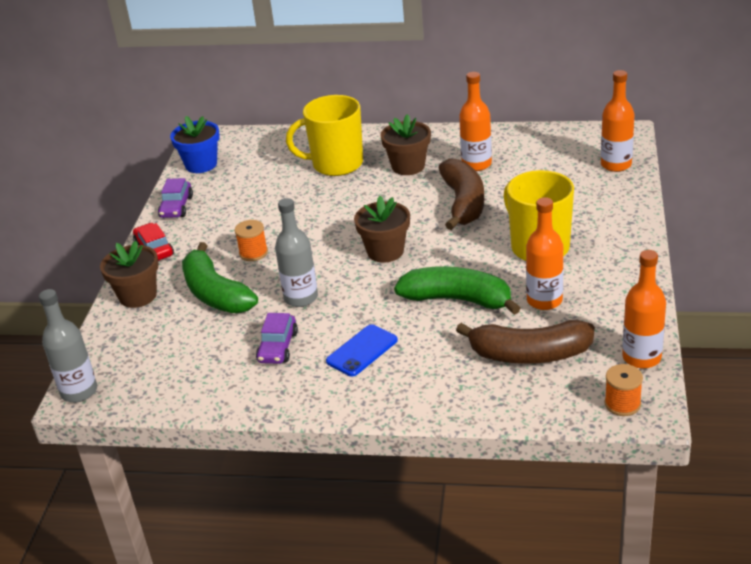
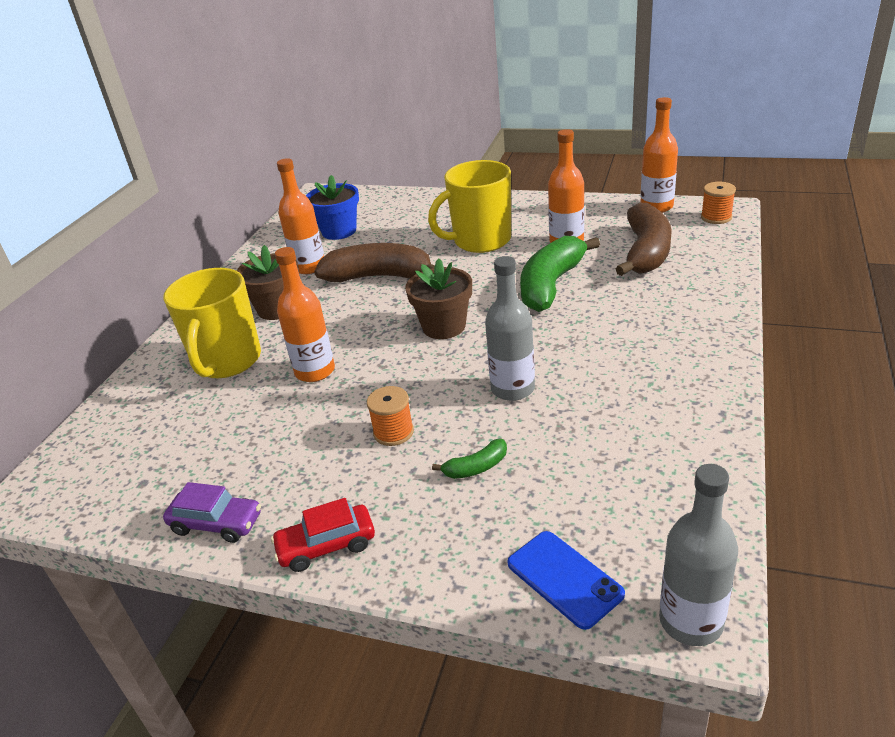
camera: 80 degrees left, 0 degrees up
(138, 296) = (450, 559): brown flower pot -> none
(201, 164) = (109, 498): blue flower pot -> blue flower pot (339, 231)
(215, 294) = (476, 467): green banana -> green banana, size x0.45
(278, 347) = (609, 406): purple car -> none
(362, 351) = (626, 344): blue phone -> blue phone (564, 579)
(616, 165) = (368, 200): orange bottle -> orange bottle (315, 371)

